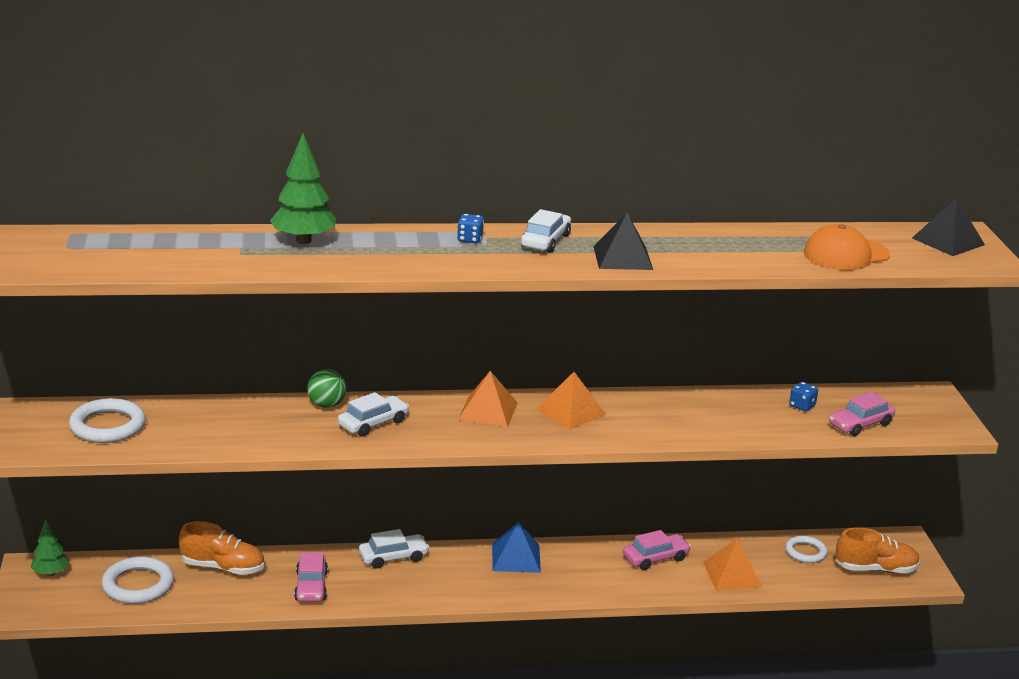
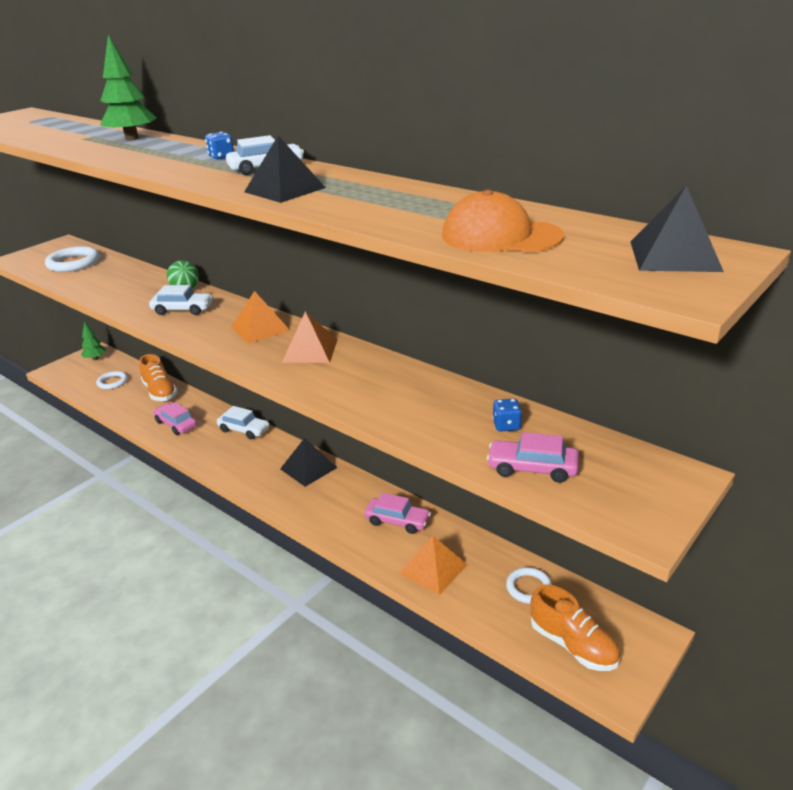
camera: 50 degrees right, 5 degrees up
(138, 585) = (112, 382): white ring -> white ring, size x0.63
(311, 586) = (176, 424): pink car -> pink car turned 90 degrees clockwise
(516, 557) = (308, 468): blue pyramid -> black pyramid

